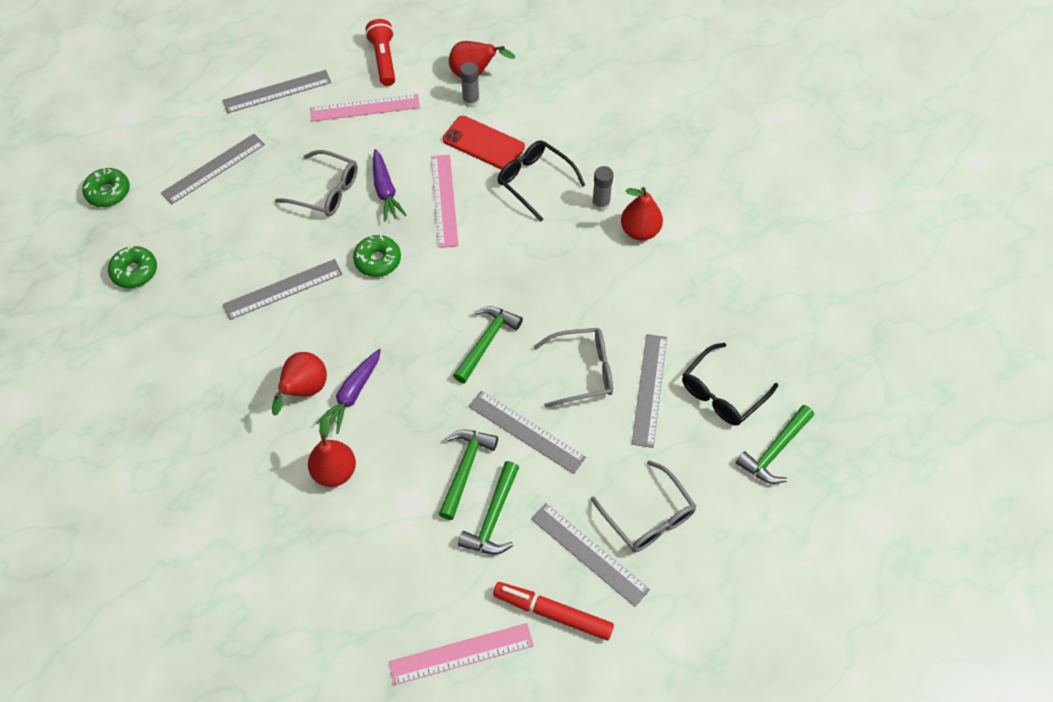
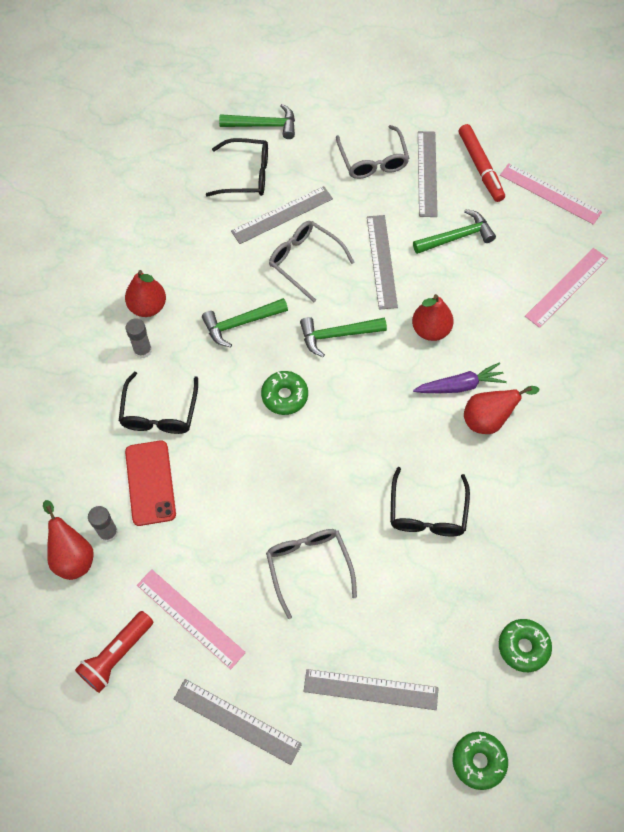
camera: 130 degrees left, 5 degrees up
(283, 289) = (427, 512): grey ruler -> black glasses
(334, 472) = (522, 348): red pear -> red pear (430, 330)
(378, 260) = (338, 465): green donut -> green donut (284, 396)
(385, 191) = (267, 518): purple carrot -> none
(444, 200) = (237, 465): pink ruler -> pink ruler (566, 287)
(465, 469) = (442, 276): green hammer -> green hammer (241, 323)
(648, 516) = (373, 160): grey glasses -> grey glasses turned 150 degrees clockwise

